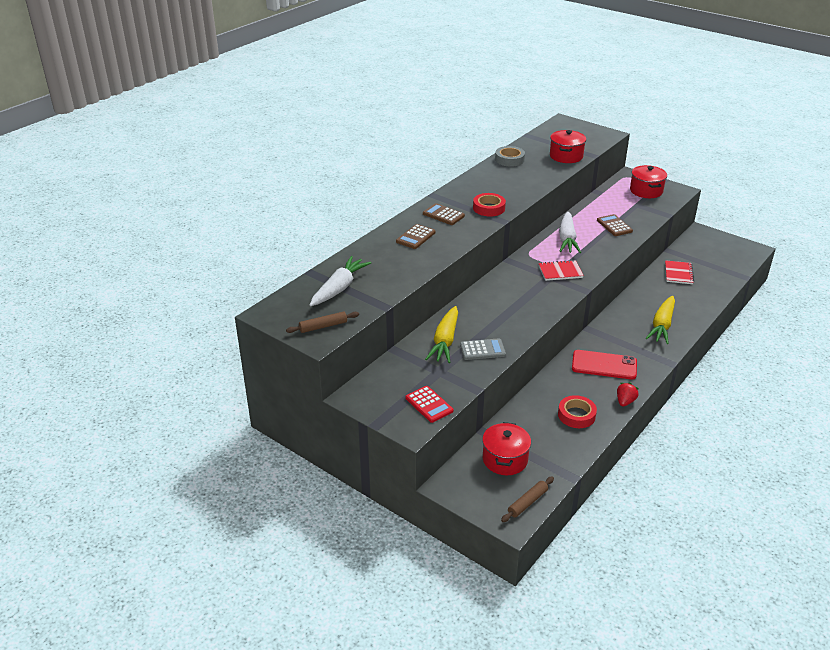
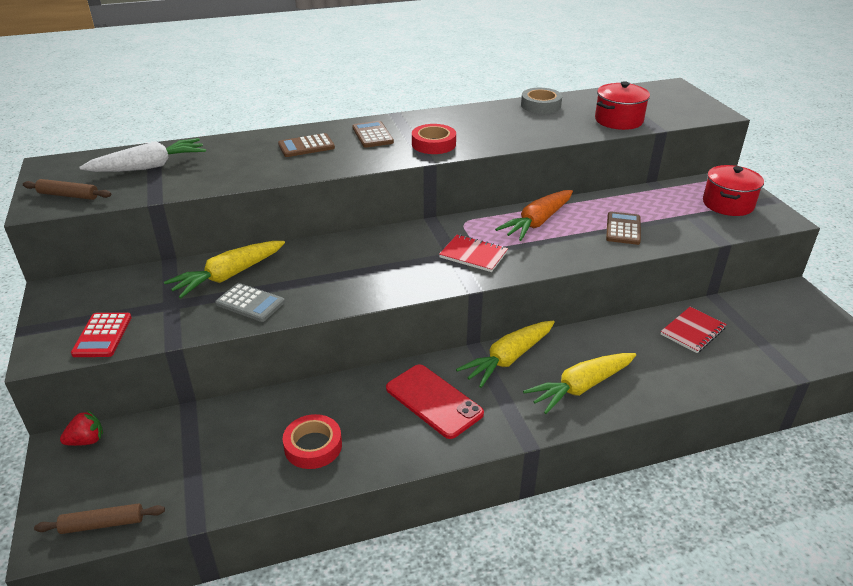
camera: 35 degrees right, 0 degrees up
(505, 459) = (159, 454): red pot -> none
(567, 239) = (537, 222): white carrot -> orange carrot
(612, 327) = (508, 359): none -> yellow carrot
(625, 401) = (396, 462): red strawberry -> red strawberry (86, 441)

